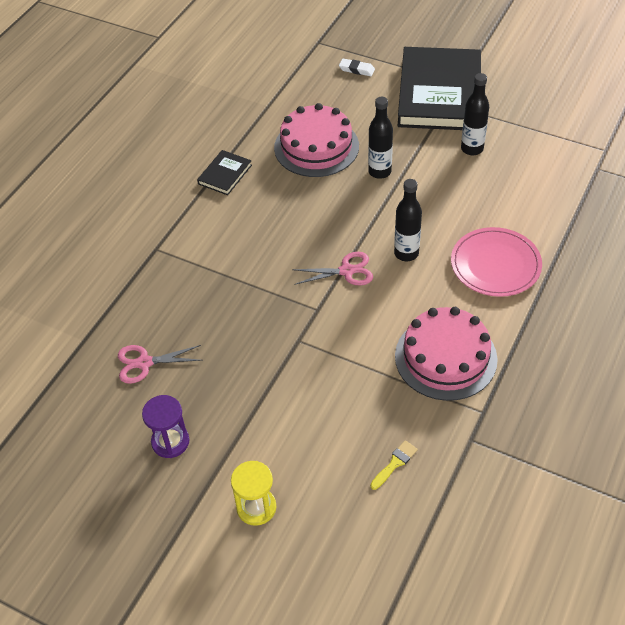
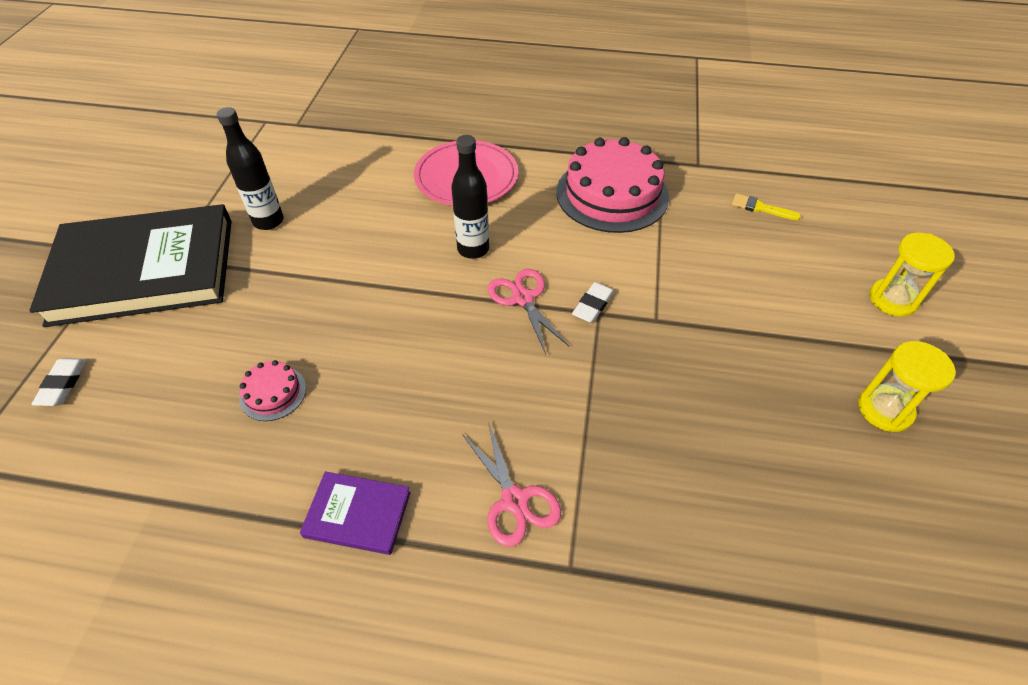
camera: 110 degrees left, 0 degrees up
(144, 363) = (795, 490): pink scissors -> pink scissors (514, 500)
(170, 442) = (885, 409): purple hourglass -> yellow hourglass
(225, 174) = (357, 515): black book -> purple book
(316, 147) = (273, 393): pink cake -> pink cake, size x0.45
(325, 308) = (593, 305): none -> white eraser
(379, 172) = (324, 303): black bottle -> none

